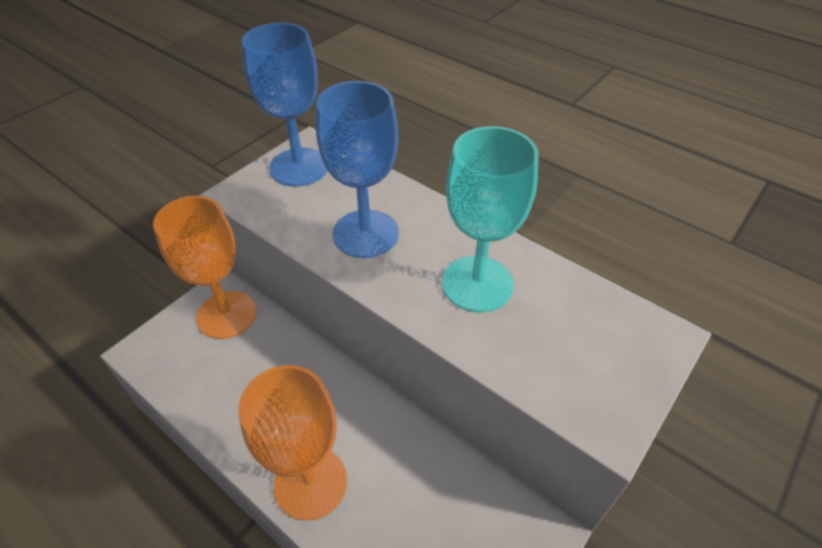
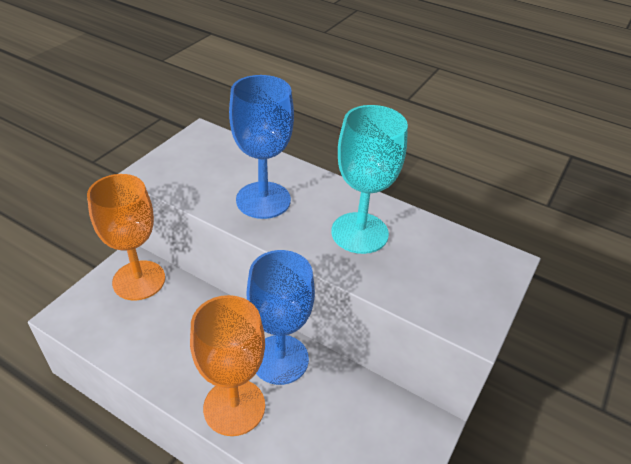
camera: 10 degrees left, 5 degrees down
(299, 167) = (197, 151): blue goblet -> blue goblet (280, 359)

